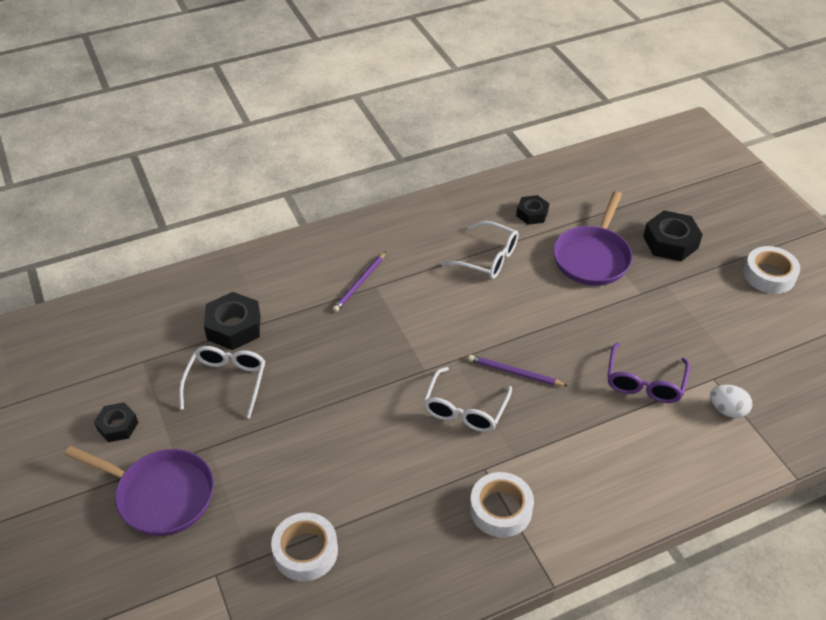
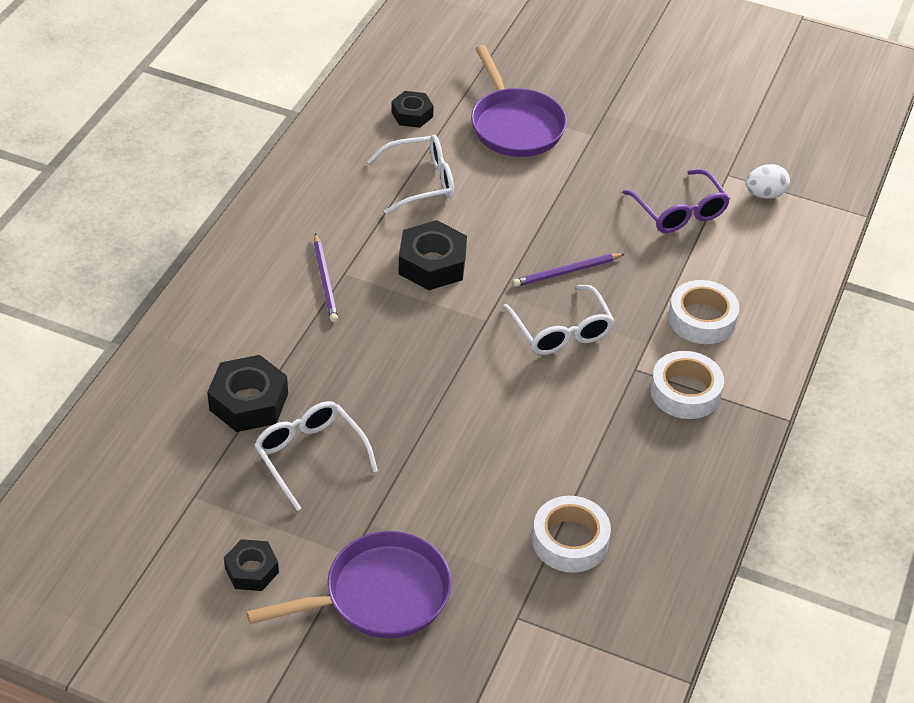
camera: 45 degrees left, 0 degrees up
(670, 242) = (566, 72): black nut -> black nut (432, 264)
(769, 275) = (677, 56): white tape -> white tape (702, 319)

